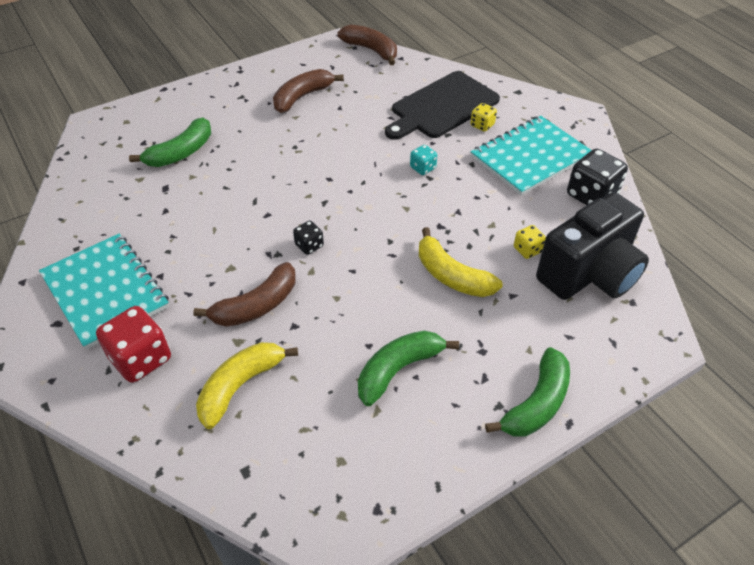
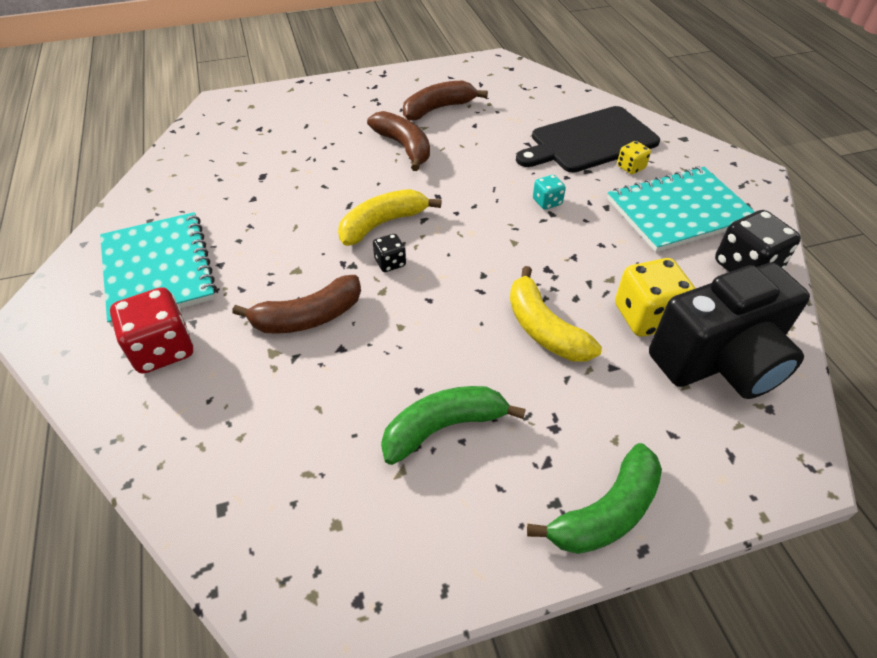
camera: 15 degrees right, 0 degrees up
(181, 153) = (292, 144): green banana -> none
(240, 386) = (255, 404): yellow banana -> yellow banana (382, 224)
(371, 50) = (528, 73): brown banana -> brown banana (404, 147)
(527, 250) = (646, 317): yellow dice -> yellow dice, size x1.91

